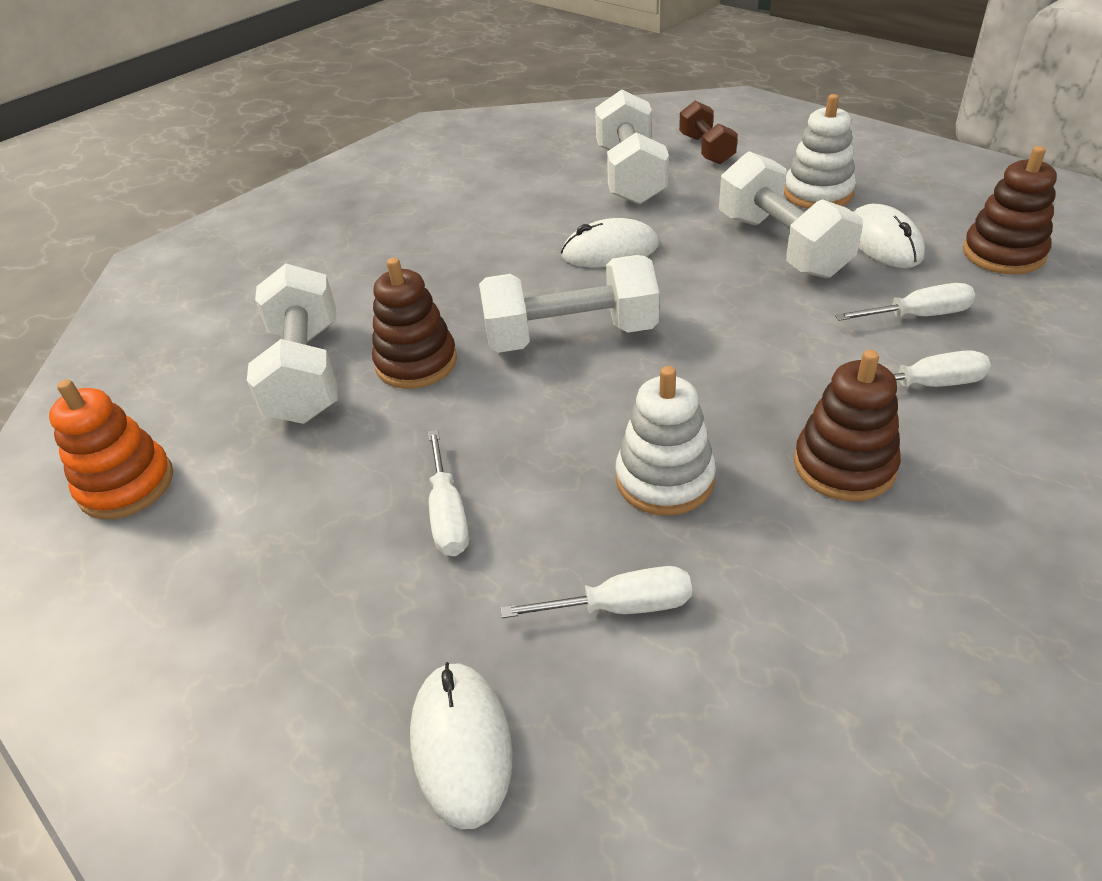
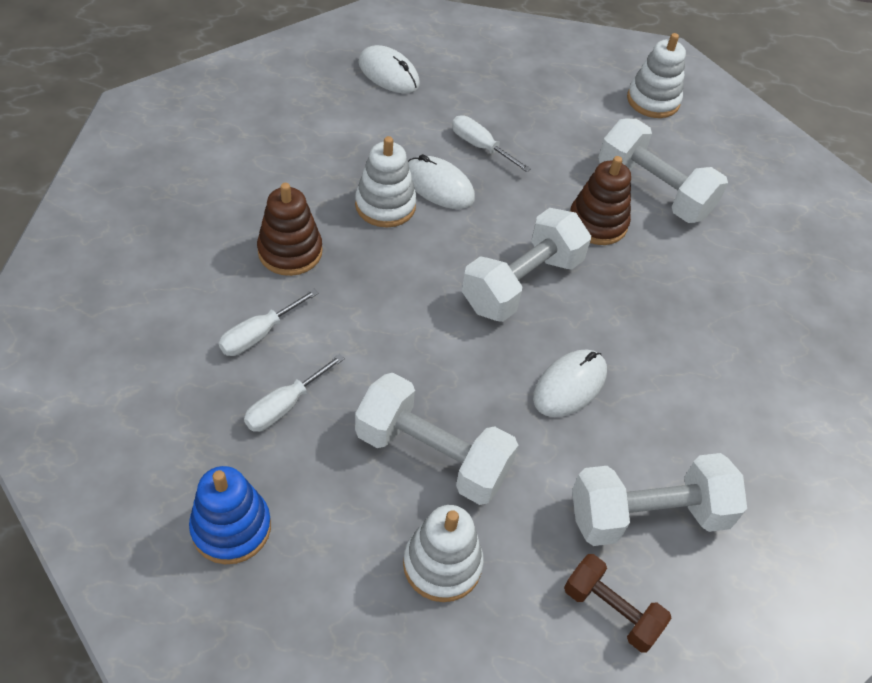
camera: 135 degrees right, 10 degrees up
(126, 485) = (653, 100): orange stacking toy -> white stacking toy
(621, 607) = (363, 139): white screwdriver -> none
(630, 175) = (648, 515): white dumbbell -> white dumbbell turned 60 degrees counterclockwise
(883, 242) = (345, 499): white mouse -> white mouse (438, 186)
(1003, 253) = (231, 527): brown stacking toy -> blue stacking toy

